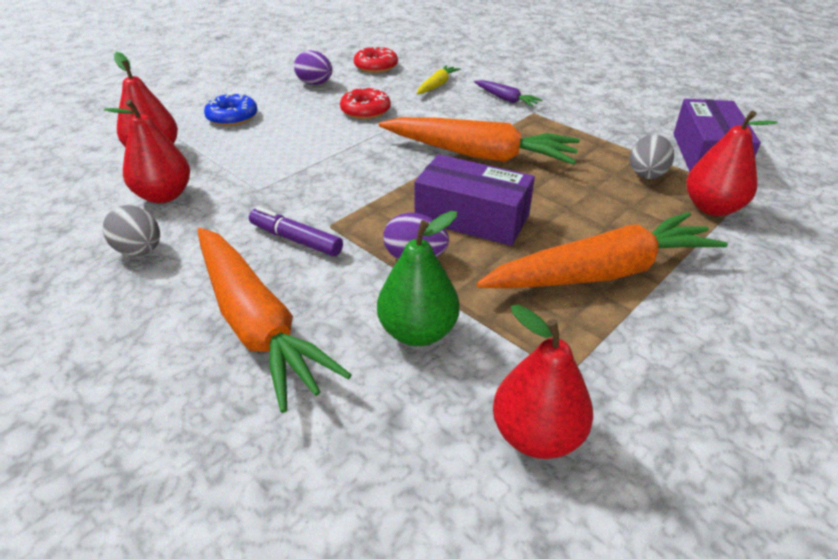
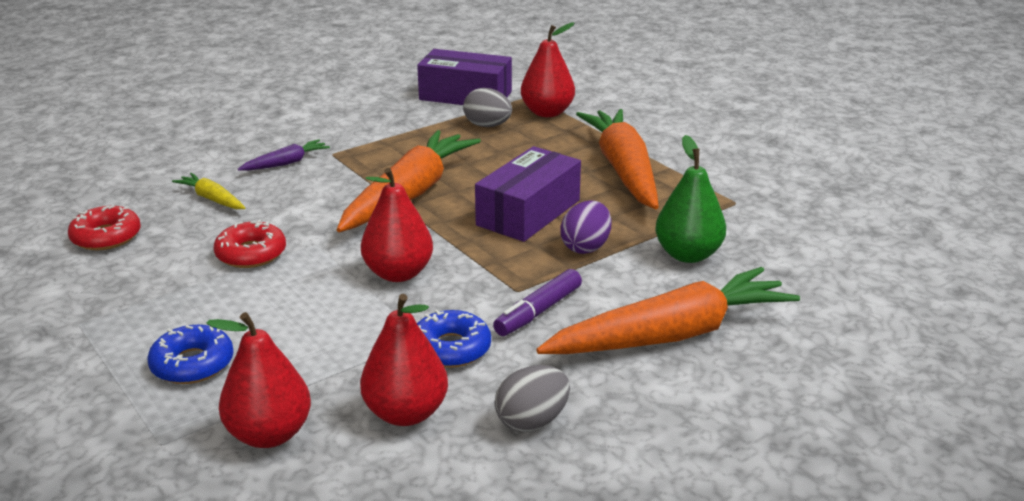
camera: 80 degrees left, 10 degrees down
(242, 203) = (451, 348): none -> blue donut
(315, 84) = (126, 289): purple egg -> none
(537, 435) = (792, 221): red pear -> red pear (398, 273)

